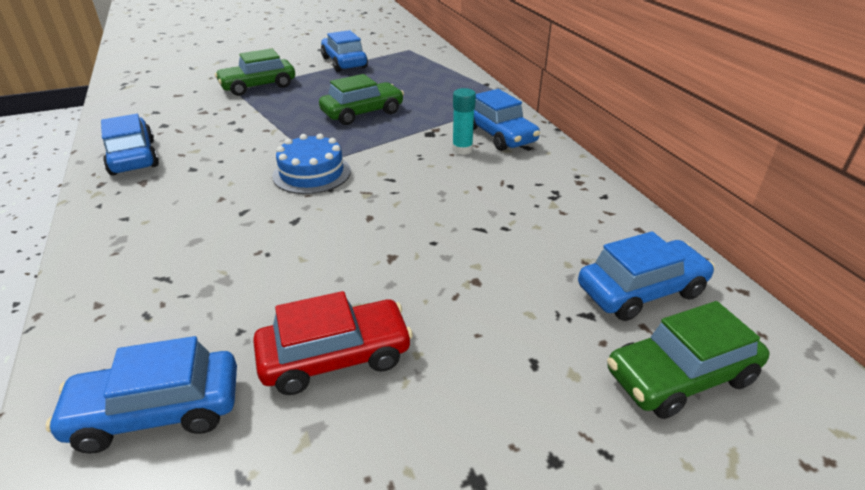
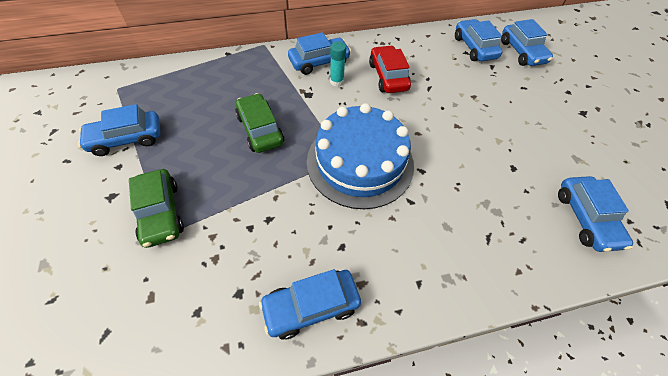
camera: 85 degrees left, 20 degrees up
(312, 173) = (360, 162): blue cake -> blue cake, size x1.84
(335, 357) = (535, 151): red car -> red car (388, 76)
(680, 376) = (522, 52): green car -> blue car

